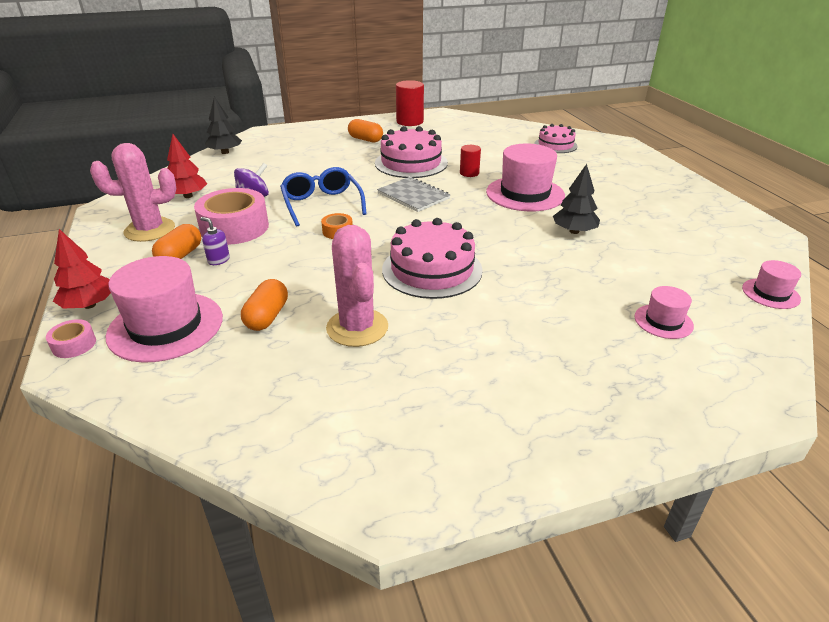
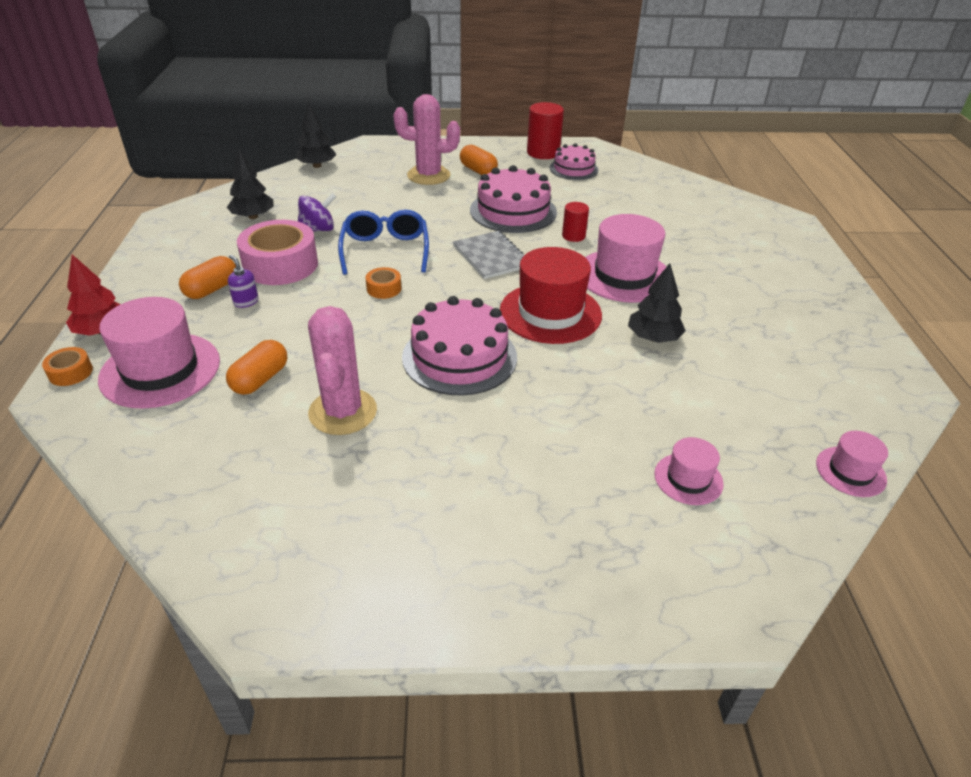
camera: 15 degrees right, 5 degrees up
(74, 344) = (70, 372): pink tape -> orange tape
(150, 230) = (197, 253): pink cactus -> pink cactus (428, 175)
(188, 196) = (253, 216): red tree -> black tree
(485, 227) = (550, 313): none -> red hat
(555, 145) = (703, 212): pink cake -> pink cake (573, 169)

